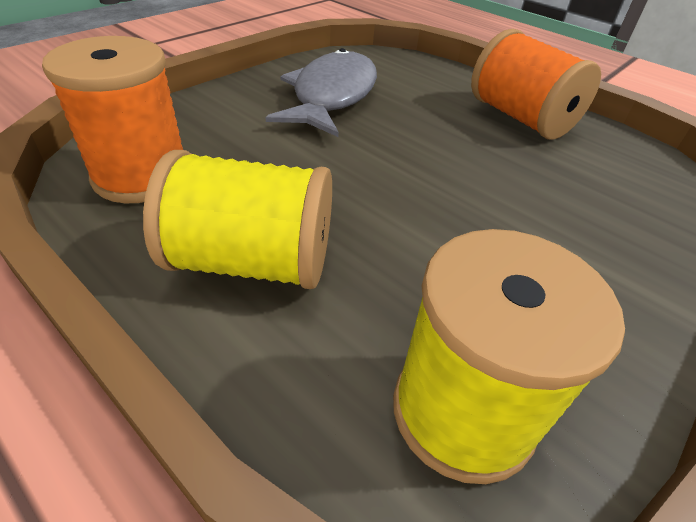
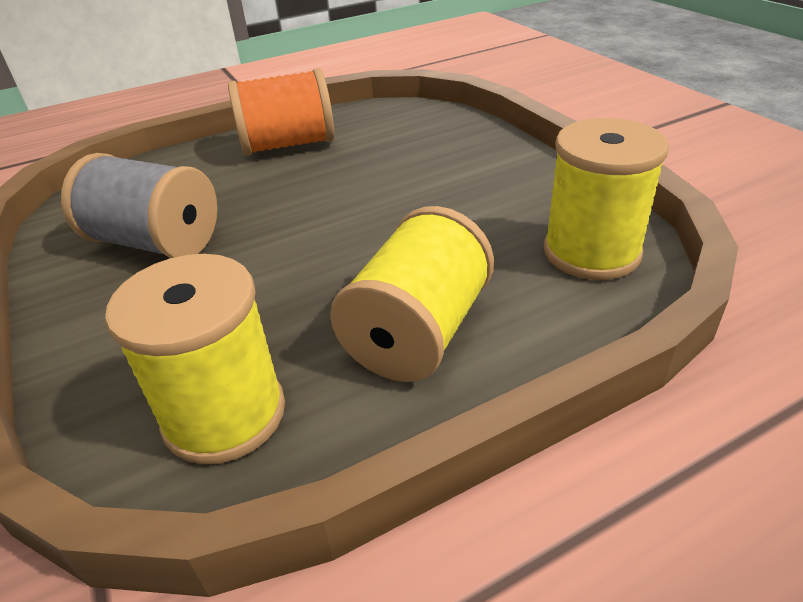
camera: 65 degrees left, 5 degrees down
(141, 176) = (224, 414): orange spool -> yellow spool
(331, 96) = (156, 242): grey fish -> grey spool

